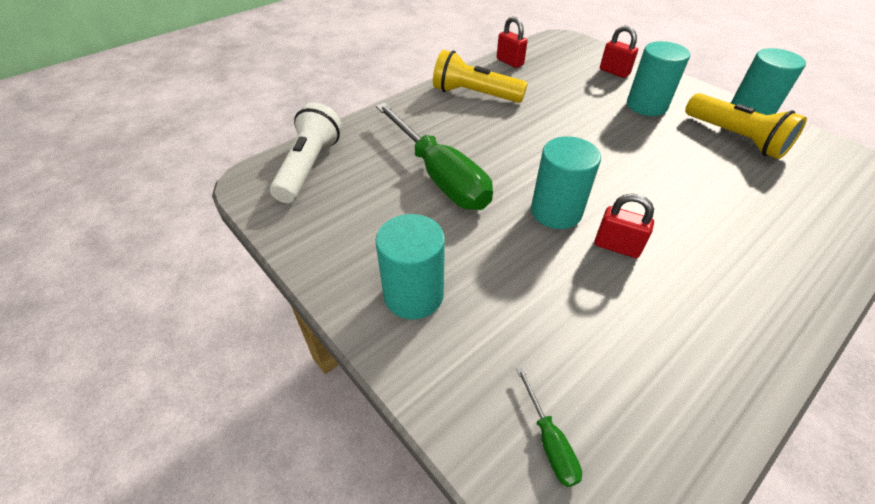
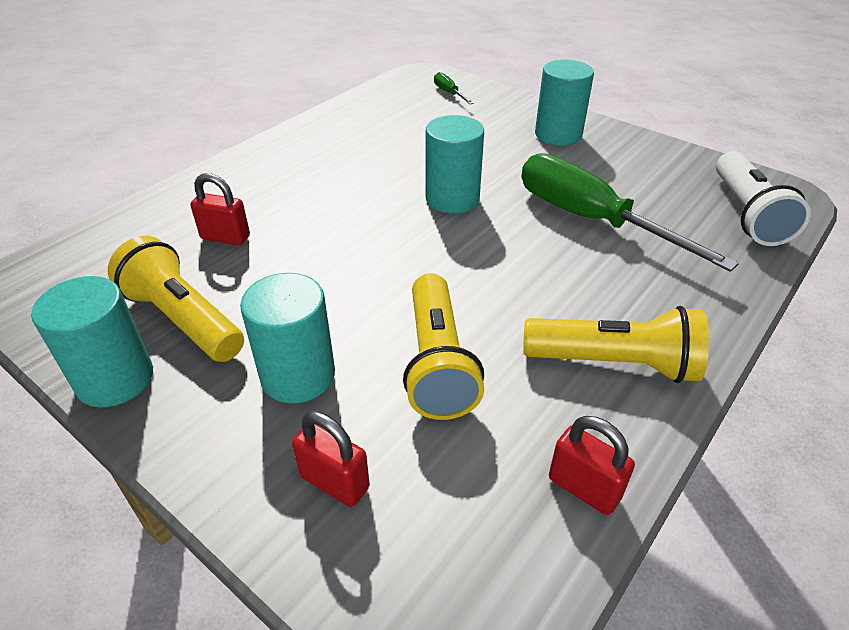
camera: 170 degrees right, 5 degrees down
(570, 103) = (437, 362): none -> yellow flashlight
(617, 246) = (394, 177): red padlock -> red padlock (225, 237)

